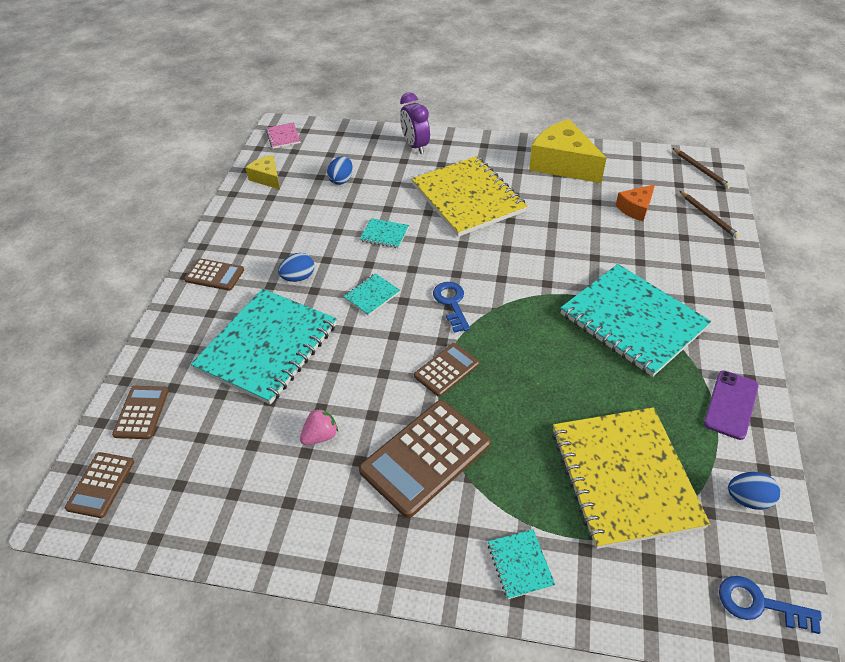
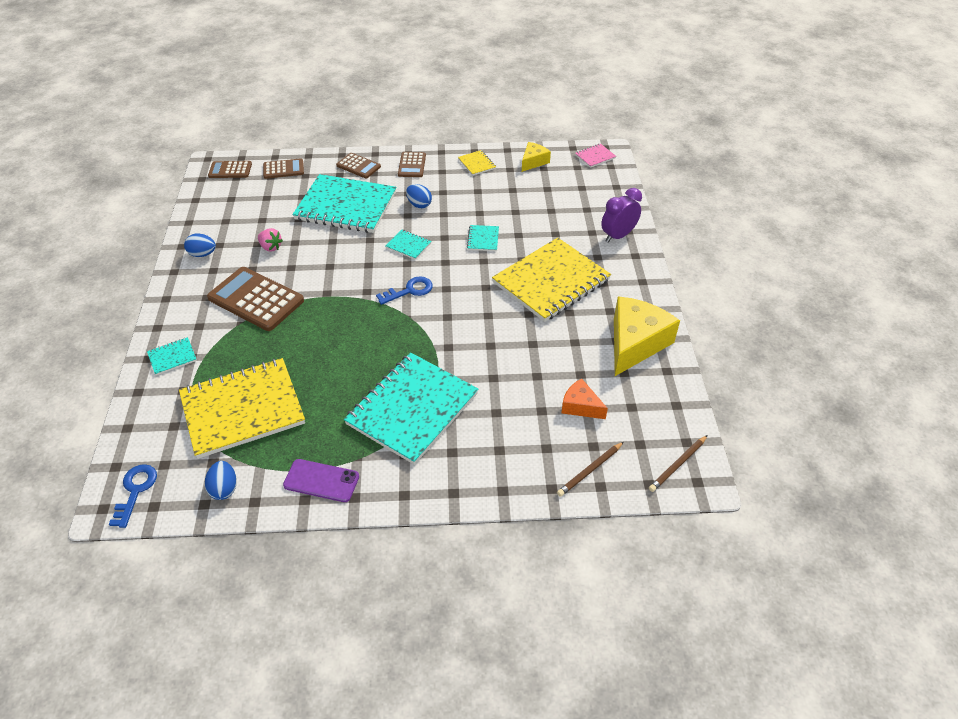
camera: 75 degrees right, 0 degrees up
(245, 220) = (477, 164): none -> yellow notebook
(341, 180) = (547, 201): blue egg -> blue egg (202, 254)
(446, 370) = (337, 298): brown calculator -> brown calculator (358, 166)

